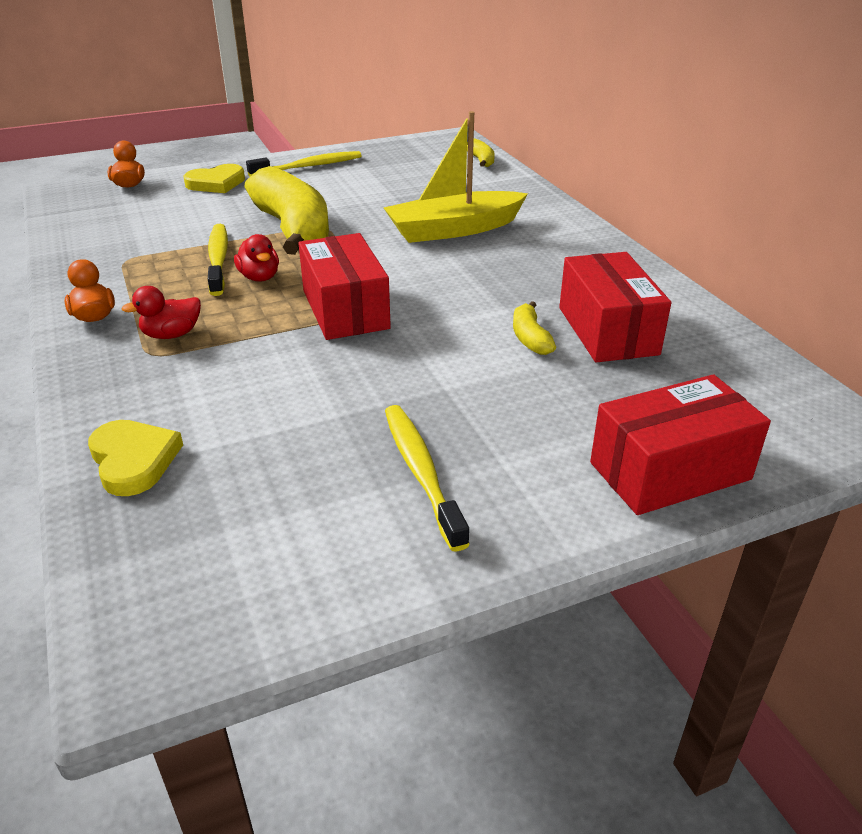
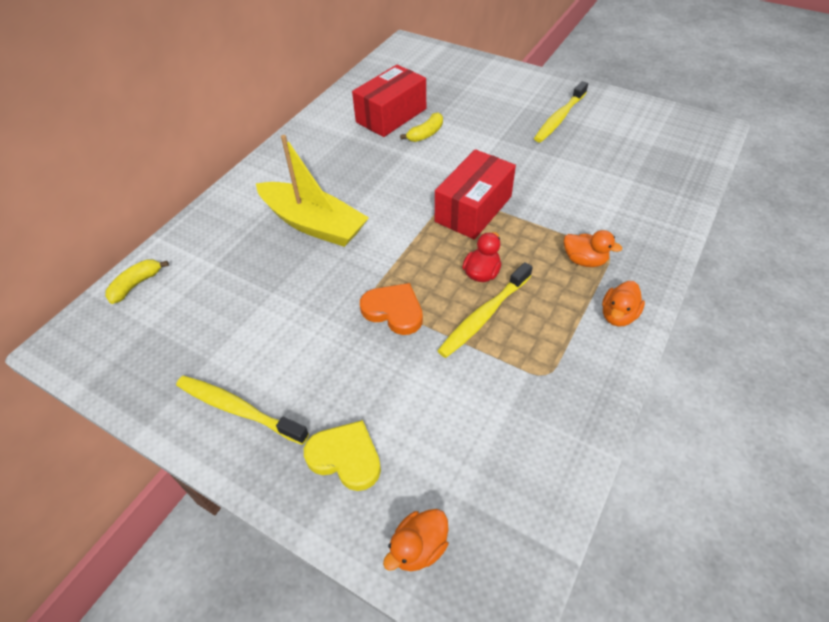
camera: 125 degrees left, 15 degrees up
(134, 460) = (666, 193): yellow heart -> none
(172, 334) = (584, 260): red duck -> orange duck
(293, 229) = (394, 311): yellow banana -> orange heart
(670, 471) = (482, 70): red box -> none

